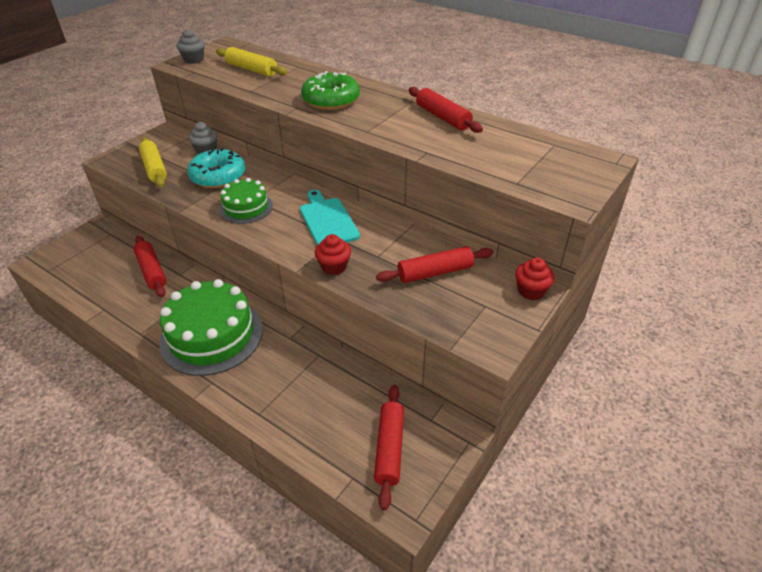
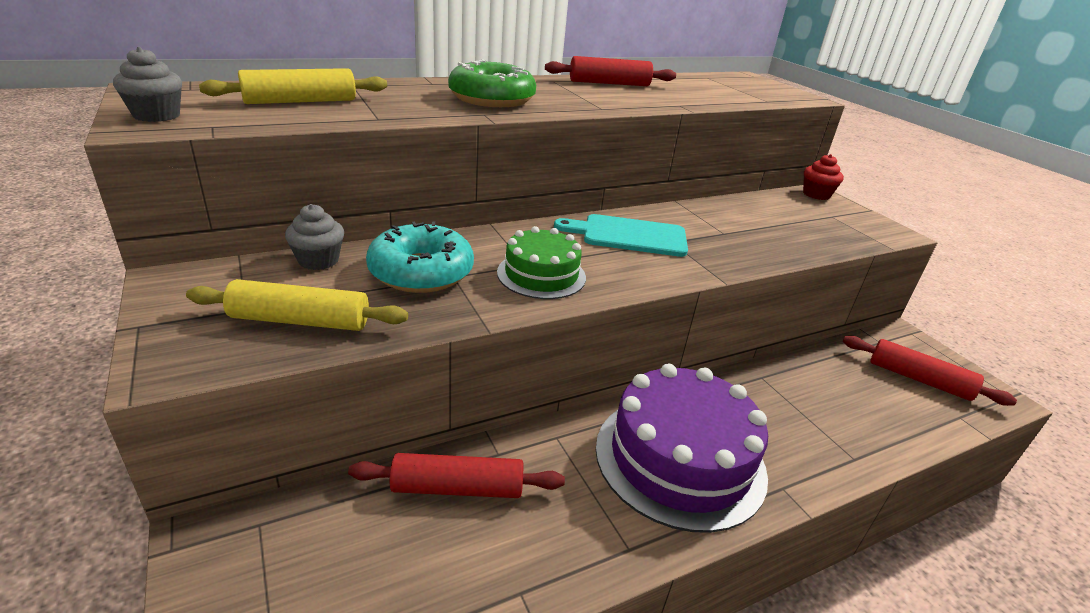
camera: 65 degrees left, 10 degrees down
(212, 335) = (680, 459): green cake -> purple cake
(334, 267) = (730, 259): red cupcake -> none
(435, 272) = (769, 218): red rolling pin -> none

